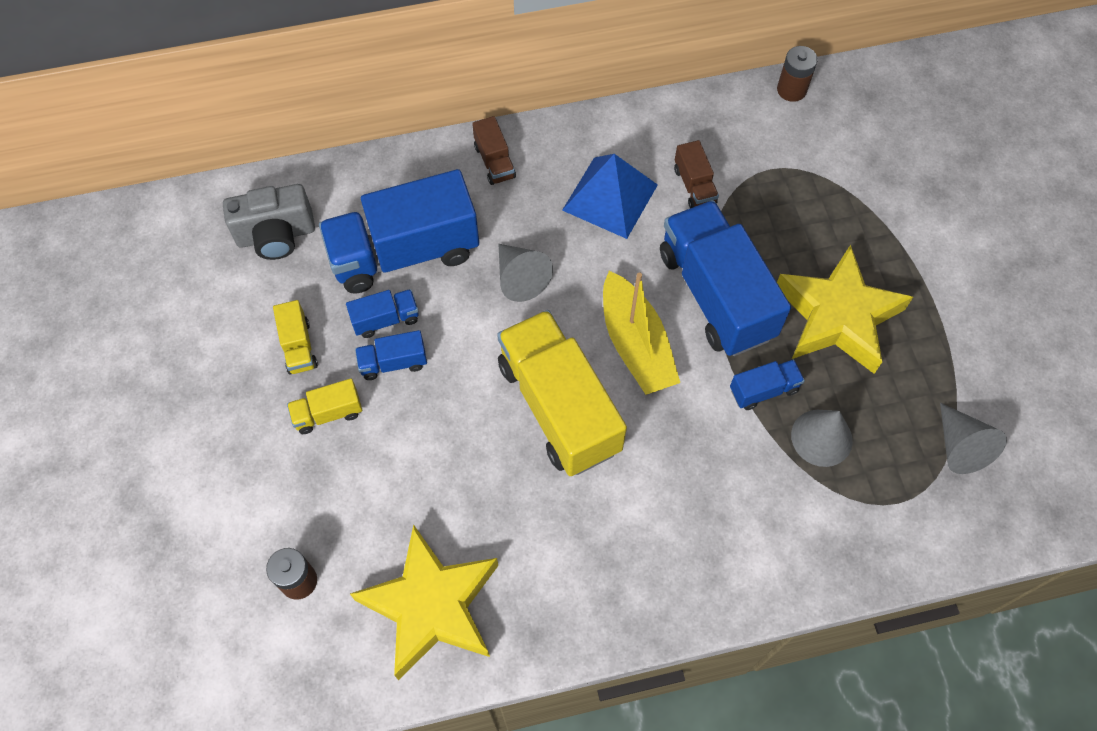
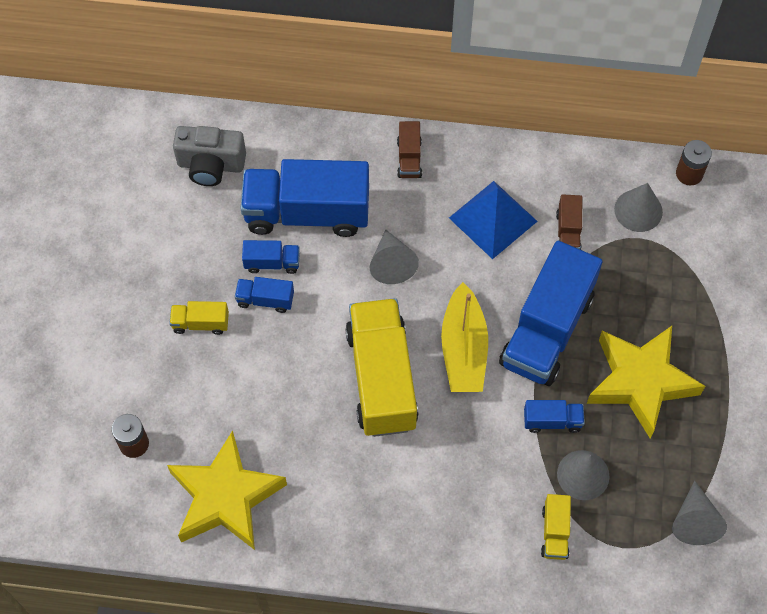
camera: 20 degrees right, 0 degrees up
(298, 346) = (197, 262): yellow truck -> yellow truck (554, 532)
(716, 295) = (546, 330): blue truck -> blue truck turned 150 degrees counterclockwise
(757, 141) = (638, 210): none -> grey cone

